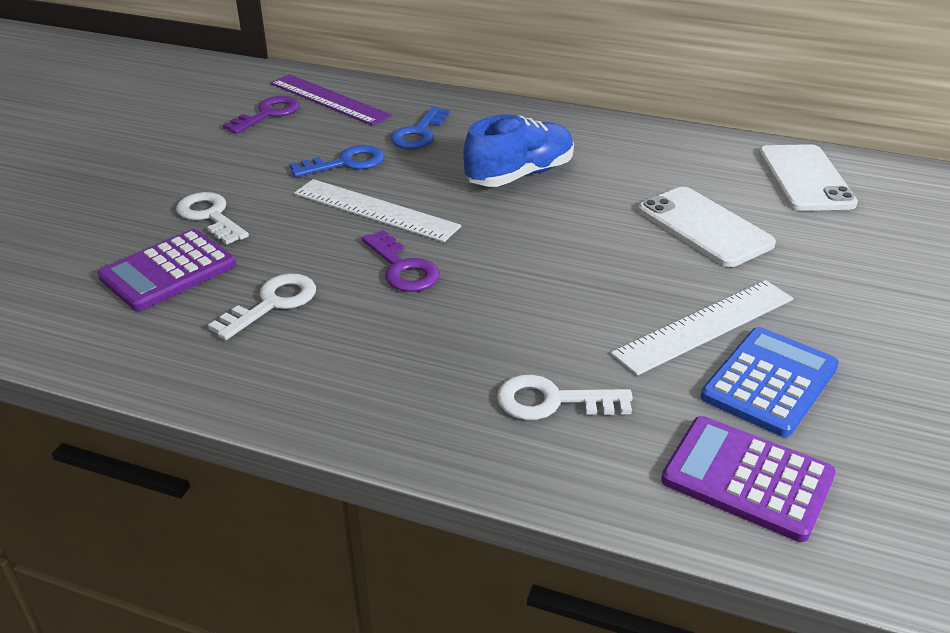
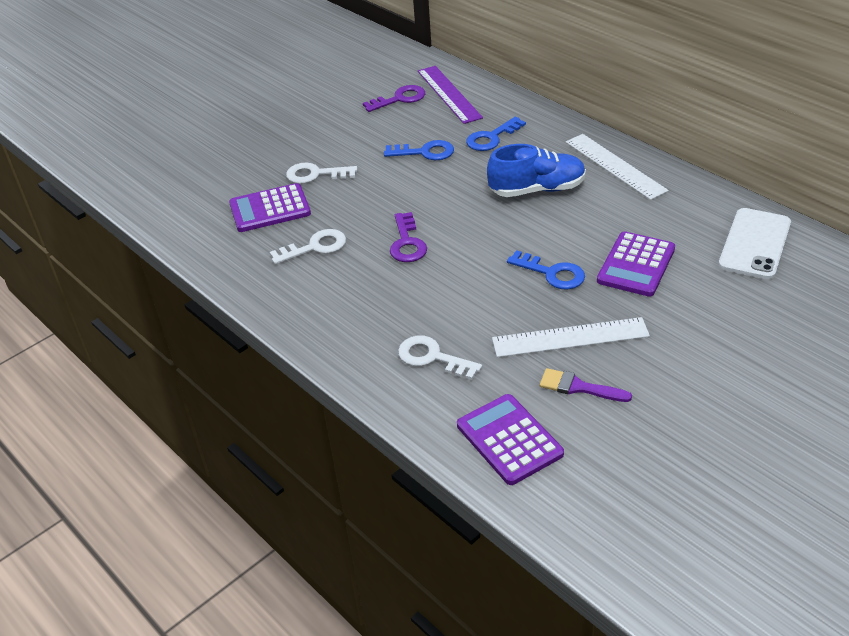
camera: 30 degrees right, 5 degrees up
(210, 216) = (315, 174): white key -> white key turned 75 degrees counterclockwise
(375, 210) = (419, 195): white ruler -> white ruler (615, 166)
(617, 259) = (552, 273): none -> blue key
(704, 227) = (636, 265): white phone -> purple calculator
(769, 382) = (578, 387): blue calculator -> purple brush

